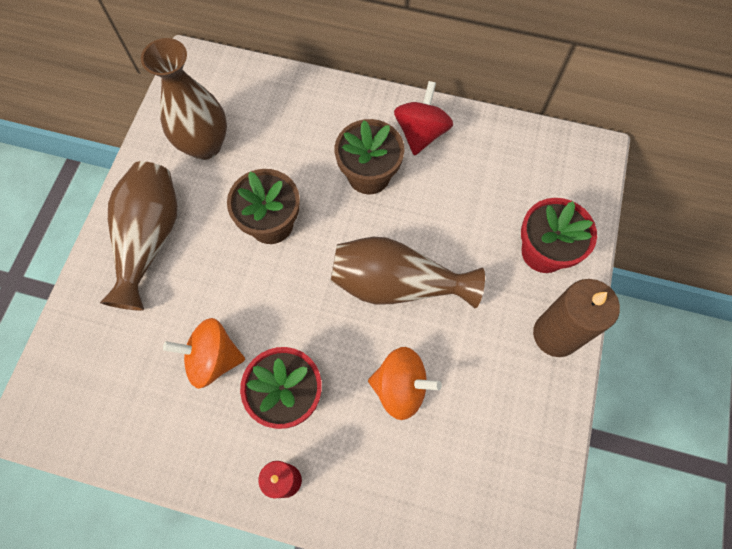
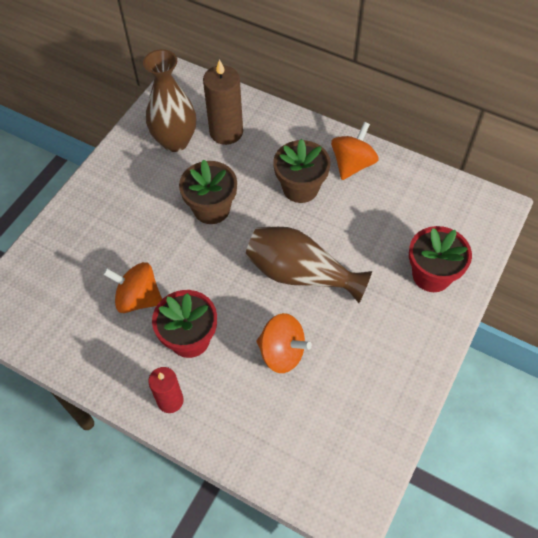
camera: 15 degrees right, 10 degrees down
(149, 239) = (113, 202): brown vase -> none
(421, 133) = (352, 164): red spinning top -> orange spinning top
(556, 334) = (424, 341): brown candle -> brown candle (226, 132)

